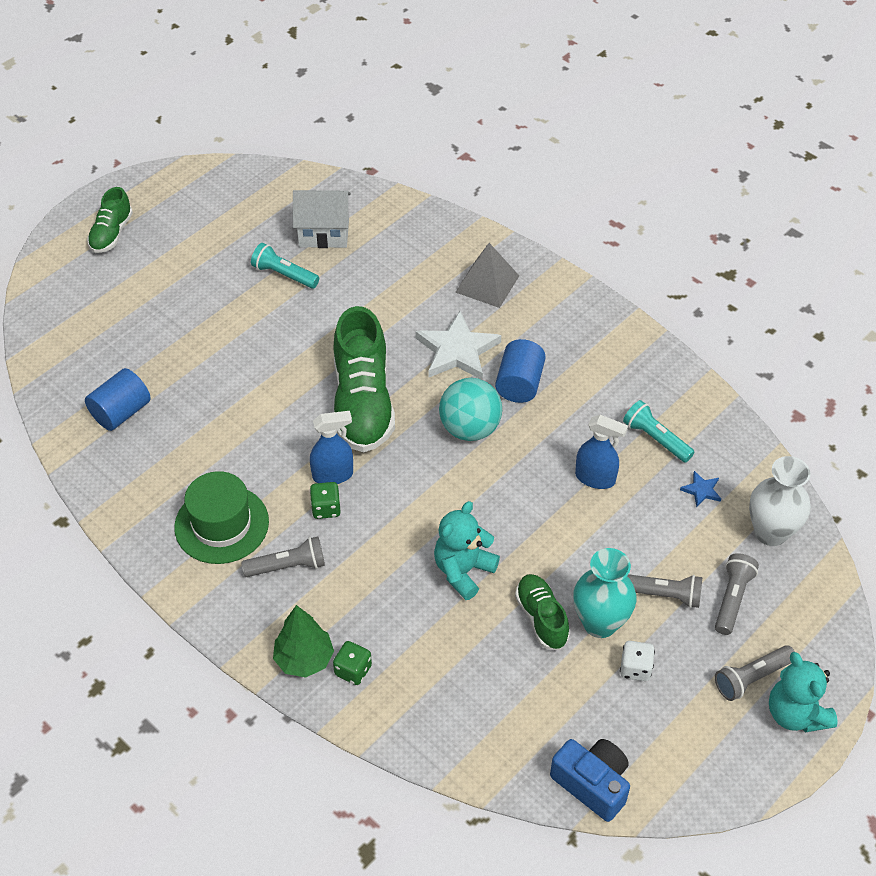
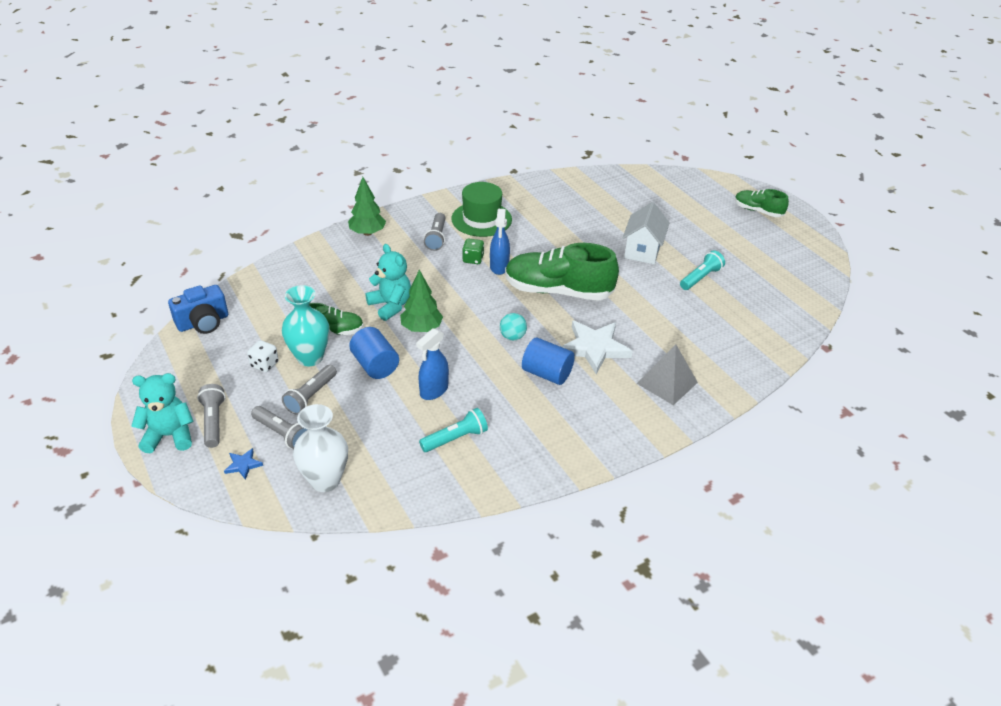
camera: 105 degrees right, 10 degrees down
(121, 412) = (588, 196): blue cylinder -> blue cylinder (375, 365)
(324, 233) = (745, 305): white house -> white house (642, 251)
(353, 670) = (348, 248): green dice -> none
(470, 428) = (512, 337): turquoise ball -> turquoise ball, size x0.55
(494, 523) = (421, 328): none -> green tree
(701, 490) = (390, 450): blue star -> blue star (243, 465)

